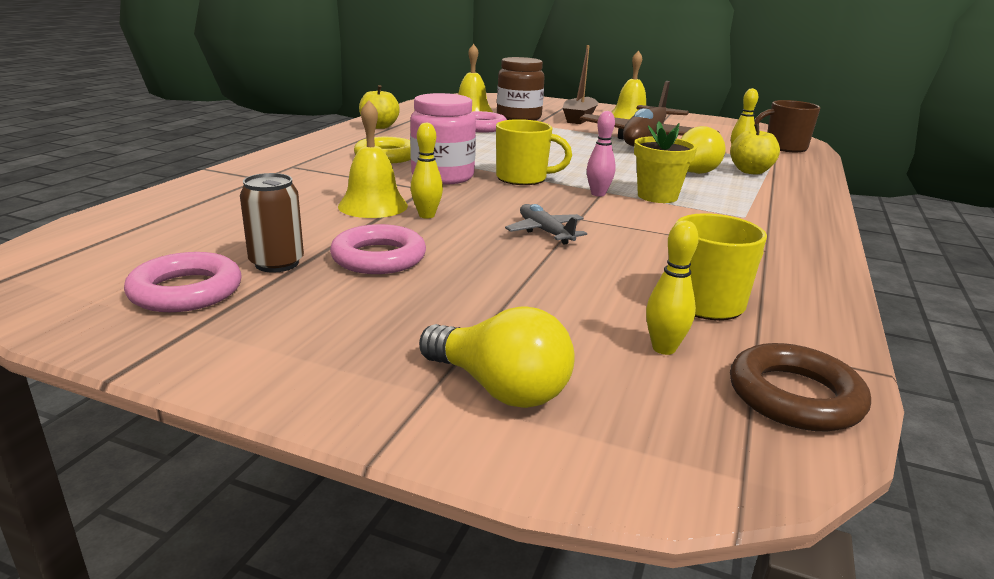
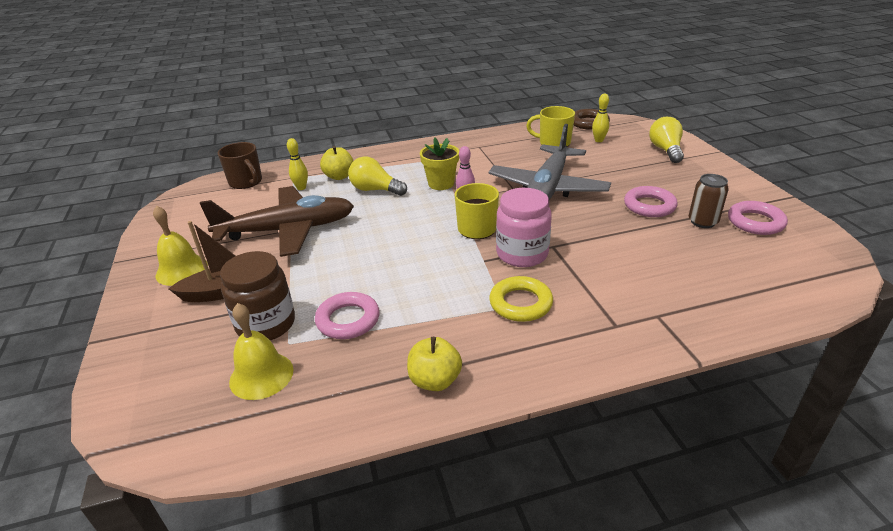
camera: 125 degrees left, 10 degrees up
(373, 206) = (608, 244): yellow bell -> none
(426, 215) = (588, 222): yellow bowling pin -> none
(545, 232) = (547, 188): grey plane -> grey plane, size x2.42

